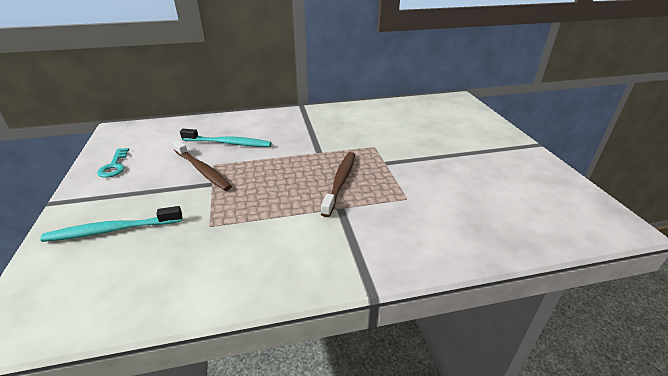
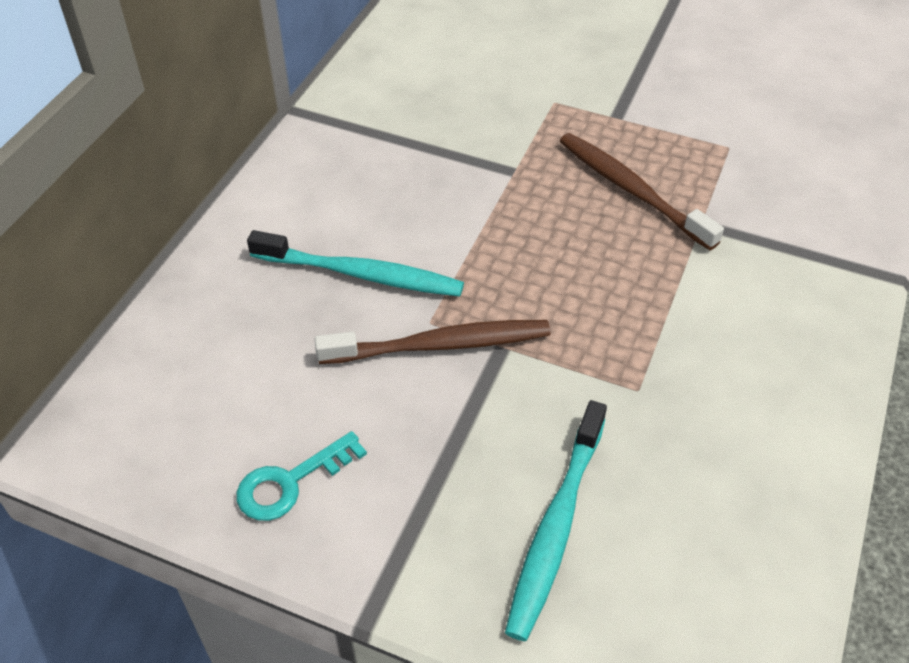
camera: 55 degrees left, 15 degrees up
(114, 166) = (291, 482): turquoise key -> turquoise key turned 120 degrees clockwise
(228, 143) = (360, 274): turquoise toothbrush -> turquoise toothbrush turned 60 degrees clockwise

